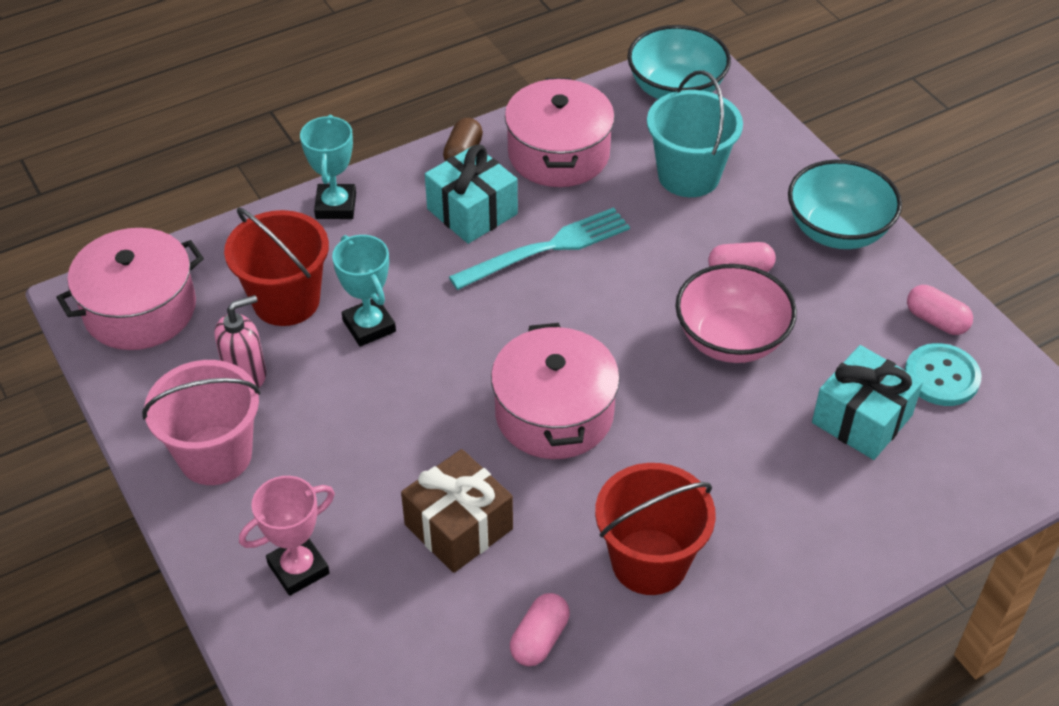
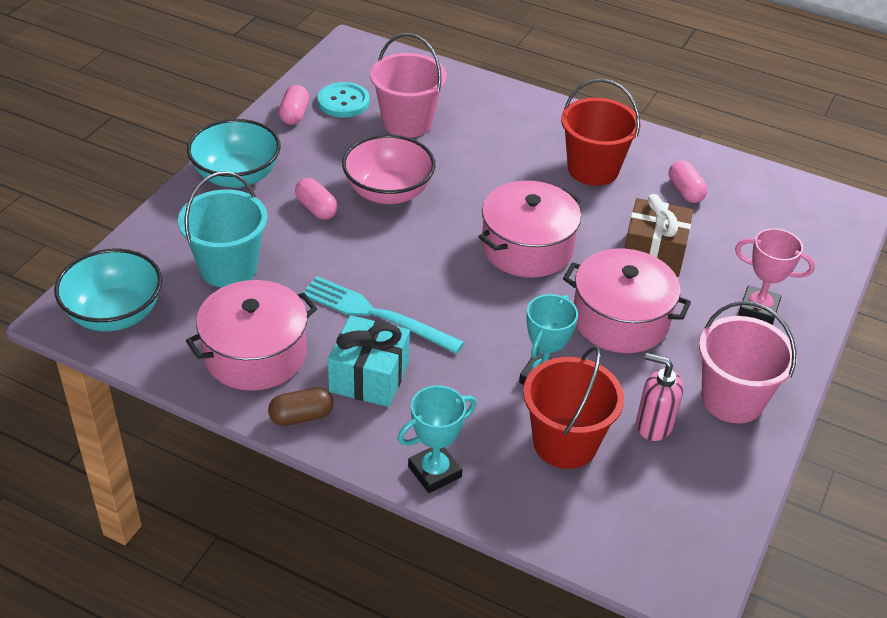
camera: 125 degrees left, 5 degrees down
(140, 309) = (663, 538): pink pot -> pink pot (620, 319)
(539, 639) = (685, 191): pink capsule -> pink capsule turned 75 degrees clockwise
(862, 419) = (407, 122): turquoise gift -> pink bucket

